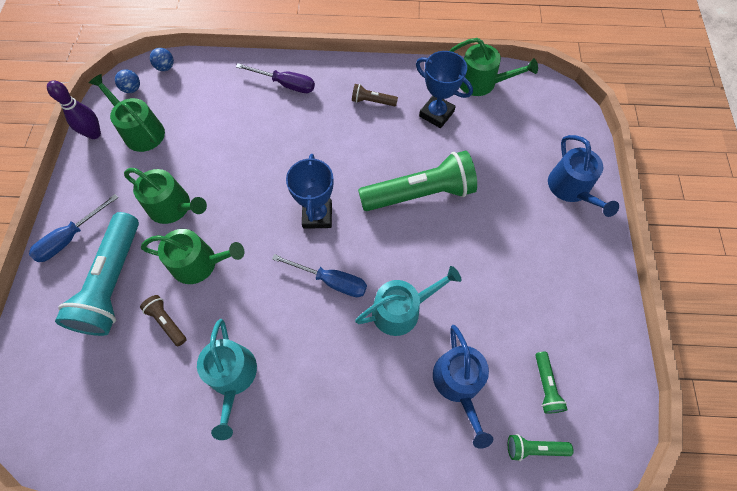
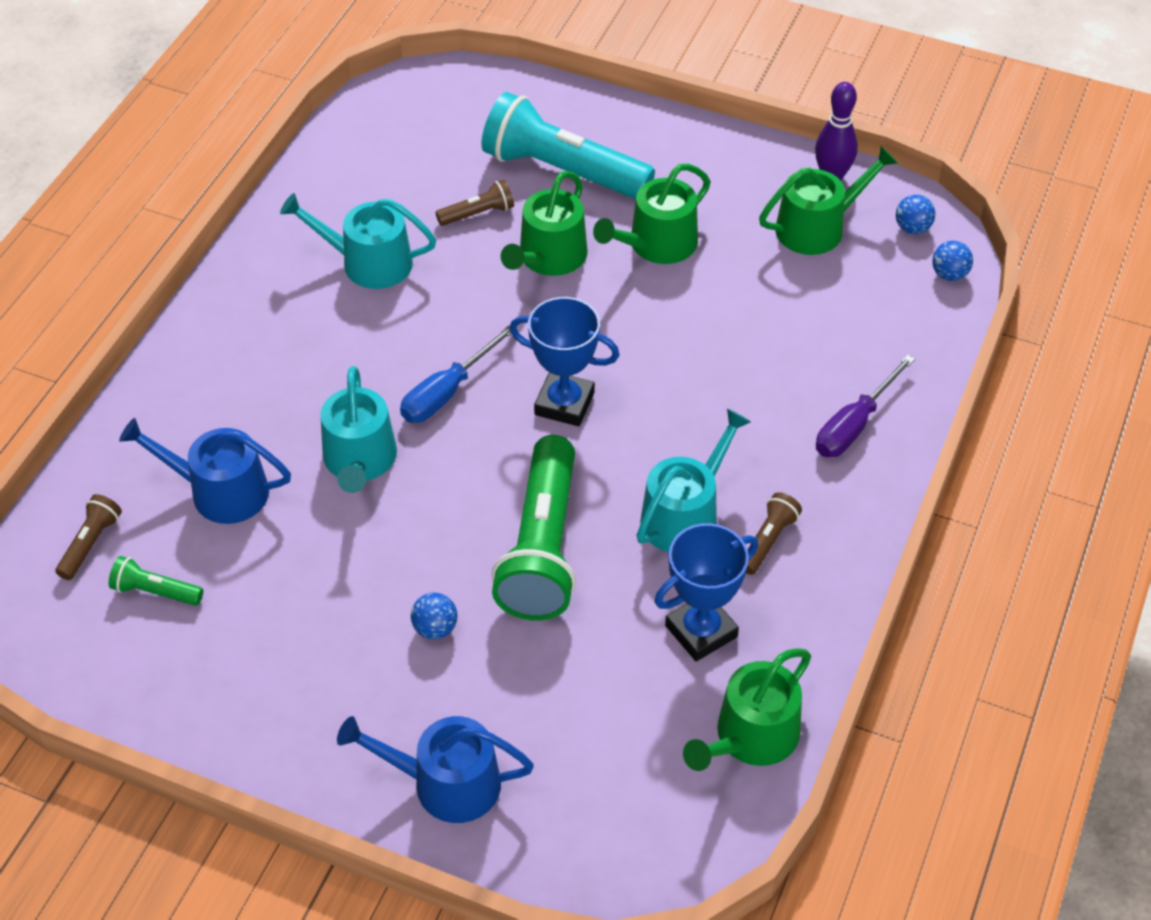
camera: 110 degrees right, 15 degrees down
(70, 238) = (653, 137): blue screwdriver -> none
(371, 138) = (685, 515): none -> turquoise watering can
(492, 225) = (435, 628): none -> blue ball
(534, 448) = (91, 544): green flashlight -> brown flashlight

